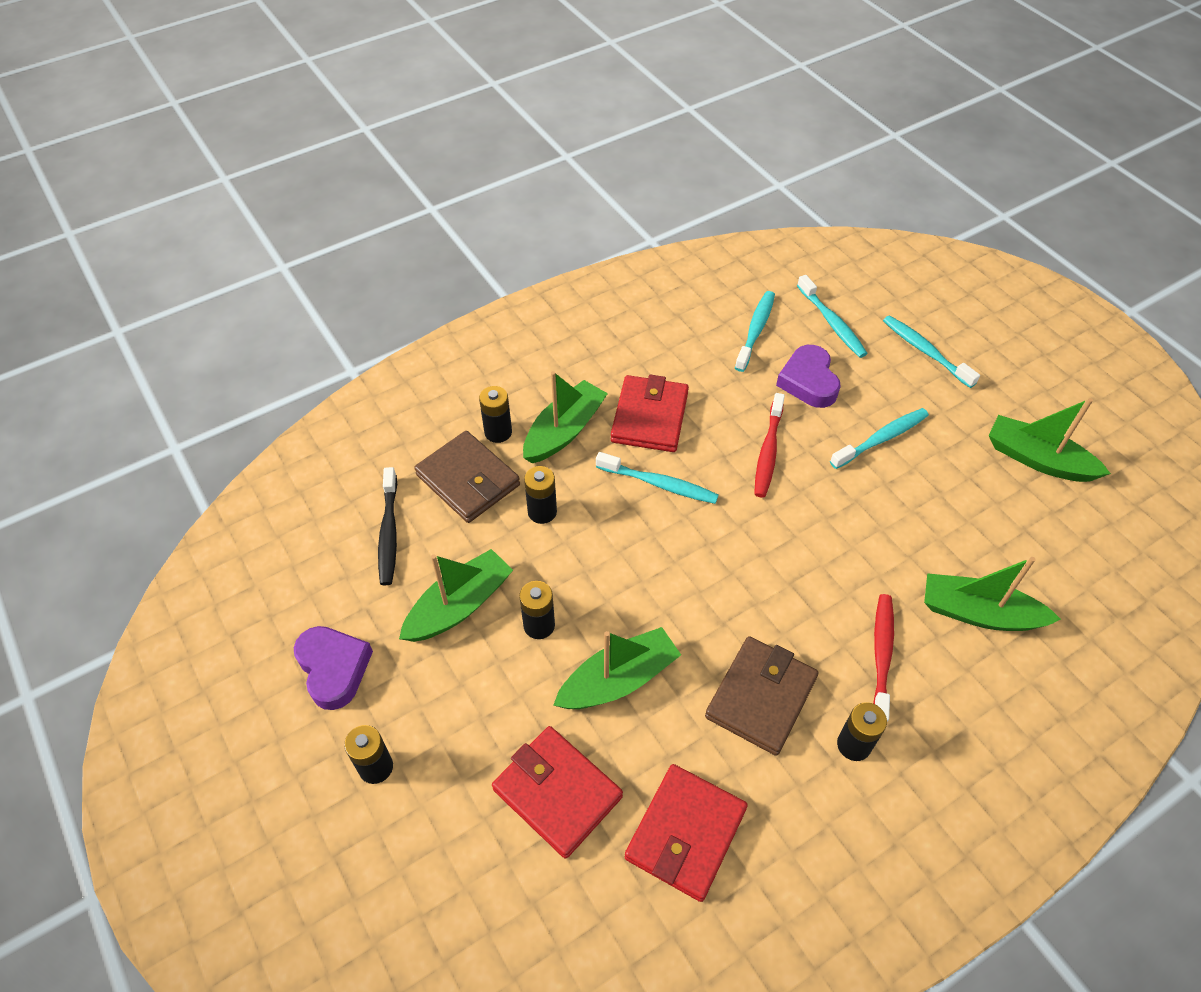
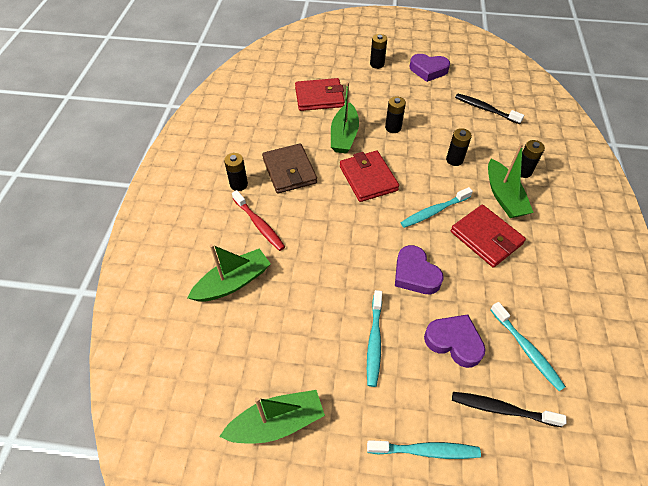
camera: 130 degrees right, 0 degrees up
(459, 605) = (426, 111): green boat -> none
(468, 480) = (497, 146): brown wallet -> none
(685, 834) = (268, 118): red wallet -> red wallet (368, 178)
(768, 451) = (415, 274): red toothbrush -> purple heart
(832, 323) = (502, 409): turquoise toothbrush -> black toothbrush

